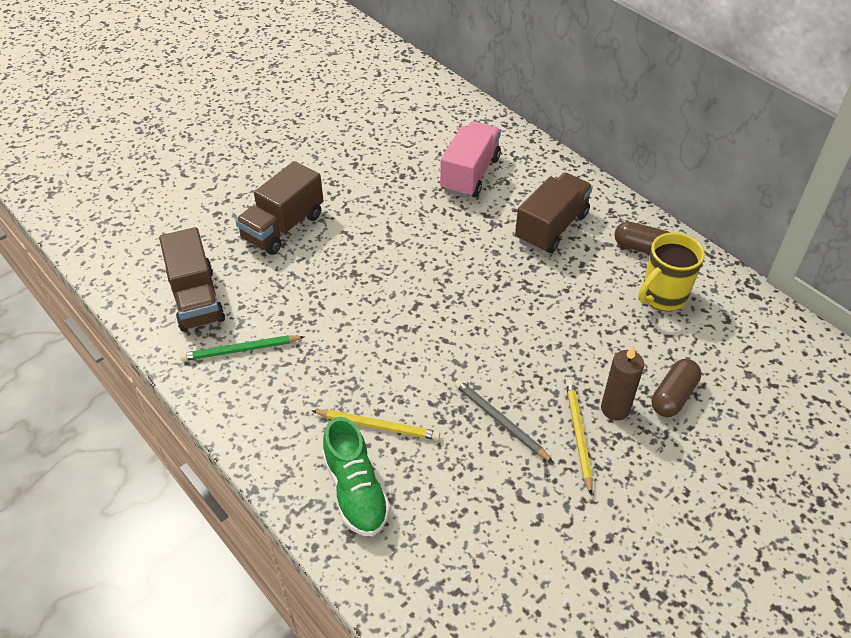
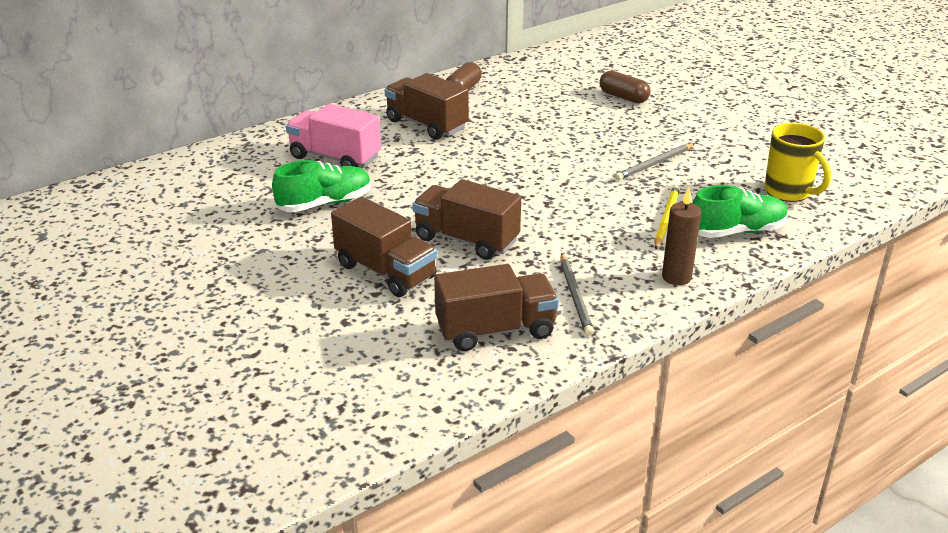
camera: 85 degrees left, 15 degrees down
(240, 350) = (575, 296): green pencil -> grey pencil
(332, 272) = (466, 240): none -> brown truck
(388, 179) = (325, 203): none -> green shoe
(578, 435) = (664, 134): yellow pencil -> none
(615, 409) = (637, 119): brown candle -> brown candle (676, 277)
(662, 296) = (520, 89): yellow mug -> yellow mug (789, 192)

